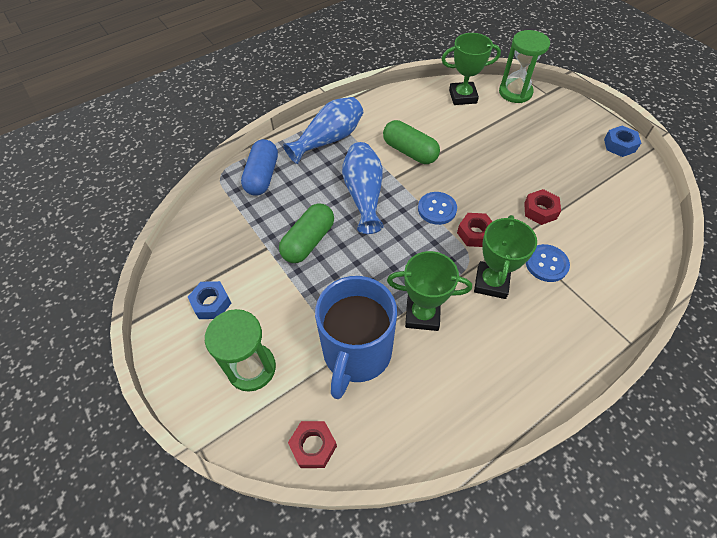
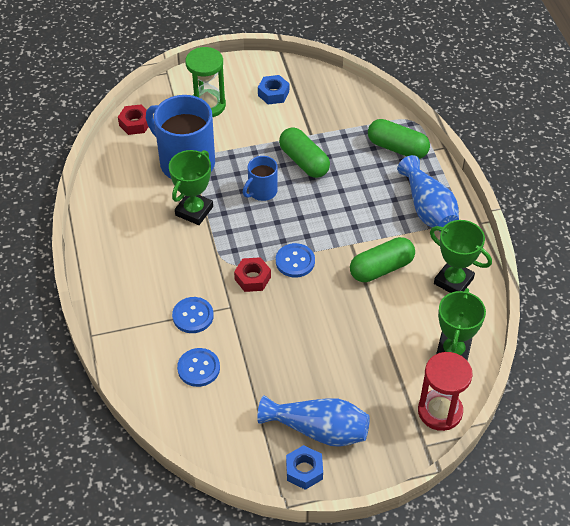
camera: 110 degrees right, 5 degrees down
(262, 176) = (397, 148): blue capsule -> green capsule
(364, 195) = (339, 213): blue vase -> blue vase (318, 430)
(365, 263) = (262, 191): none -> blue mug
(491, 282) = (197, 267): green trophy -> green trophy (453, 281)
(515, 92) = (440, 411): green hourglass -> red hourglass
(540, 211) = (252, 342): red nut -> none
(593, 238) = (198, 368): none -> blue button

